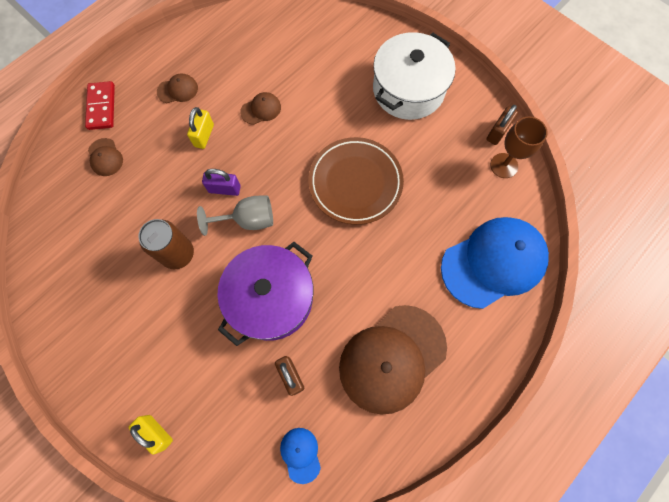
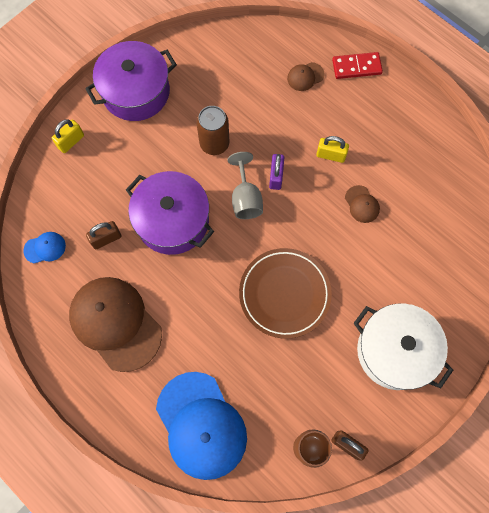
camera: 90 degrees right, 0 degrees up
(96, 350) = (136, 92): none -> purple pot
(178, 90) = (379, 128): brown cap -> none

